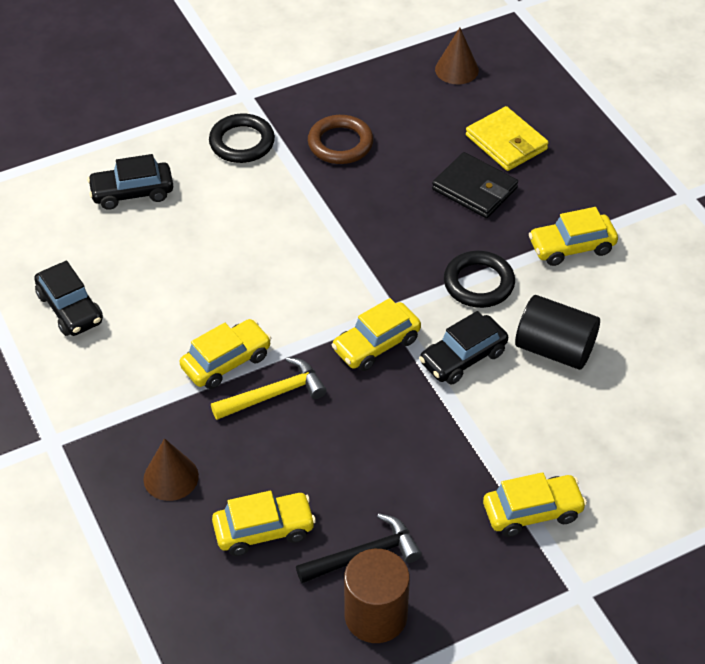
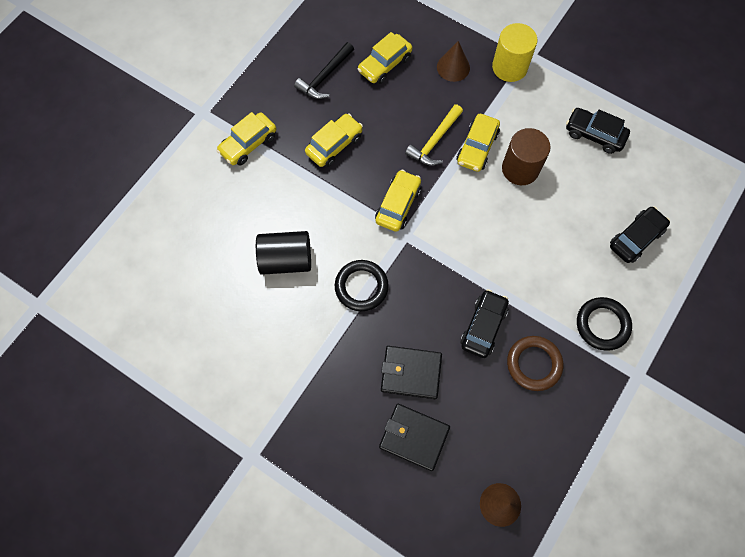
camera: 150 degrees right, 20 degrees up
(95, 439) = (509, 67): none -> yellow cylinder
(376, 615) = (301, 51): brown cylinder -> brown cylinder (520, 169)
(463, 357) = (340, 223): black car -> black car (483, 326)
(506, 142) = (414, 437): yellow wallet -> black wallet
(571, 247) = (314, 354): yellow car -> yellow car (334, 145)

